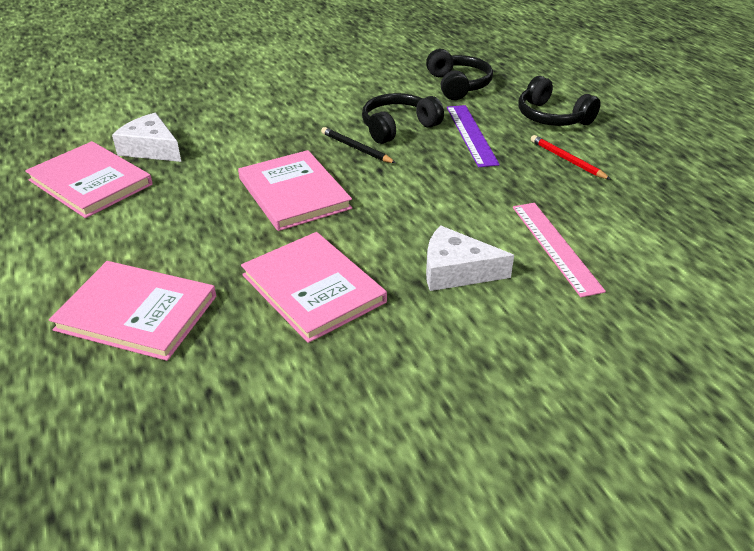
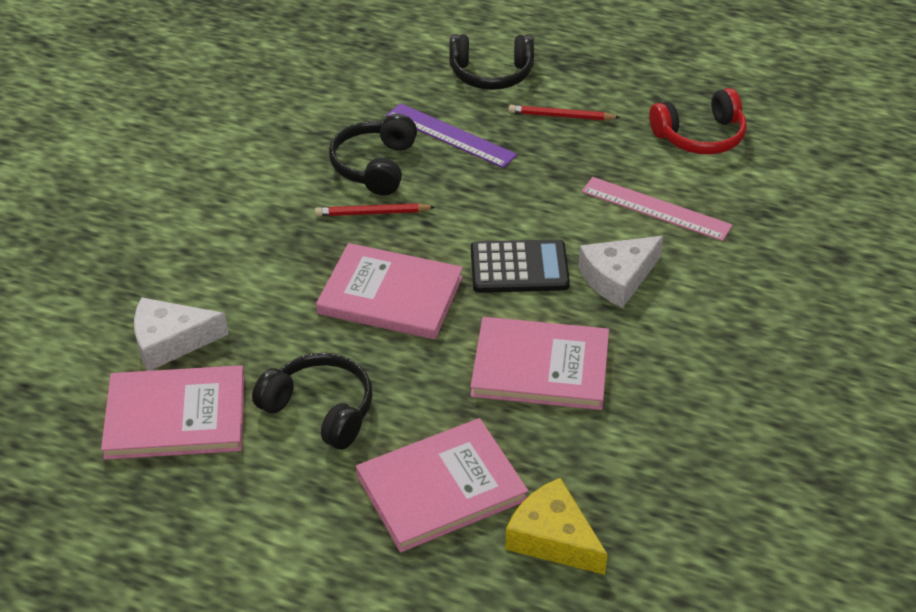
camera: 45 degrees left, 5 degrees up
(140, 397) = (552, 538): none -> yellow cheese
(356, 148) = (372, 213): black pencil -> red pencil
(396, 225) = (519, 267): none -> black calculator
(457, 85) = (358, 82): black headphones -> black headphones (320, 410)
(666, 223) = (700, 136): none -> red headphones

